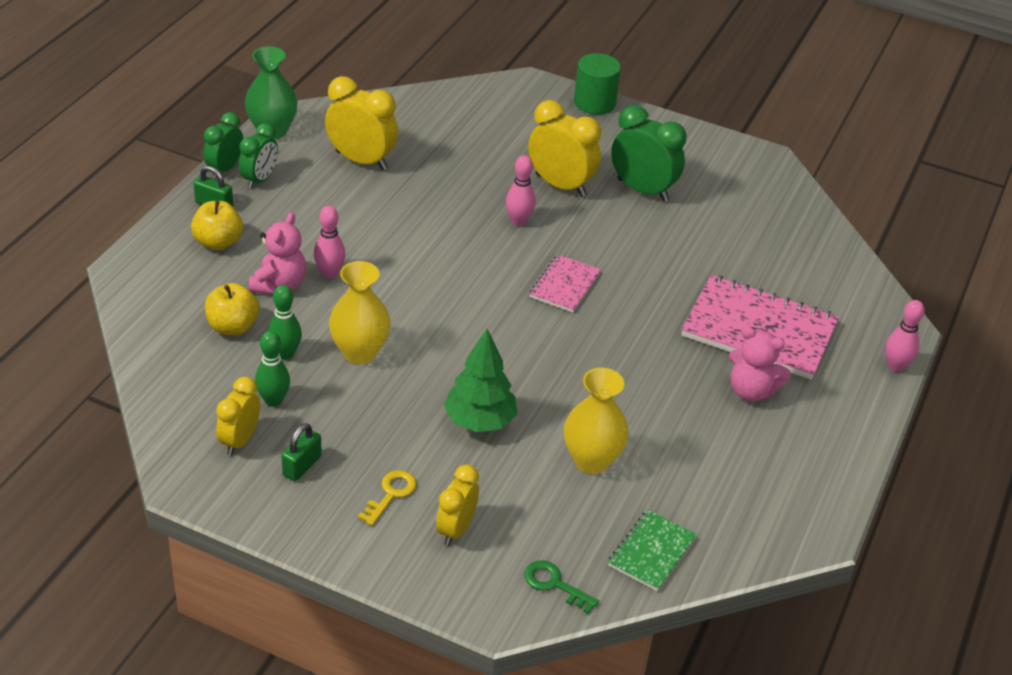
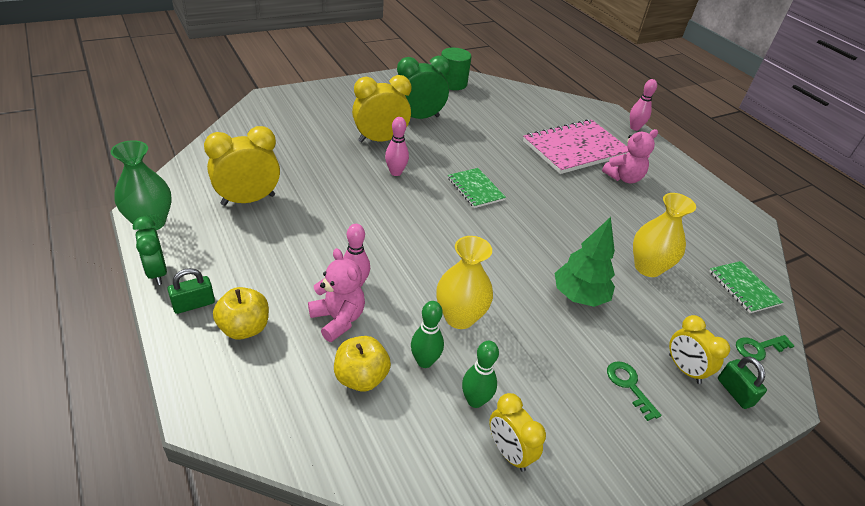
camera: 55 degrees left, 0 degrees up
(259, 179) = (198, 261): green clock -> none
(302, 466) = (566, 424): green padlock -> green padlock (734, 392)
(391, 494) = (629, 385): yellow key -> green key
(565, 285) = (475, 189): pink notebook -> green notebook
(594, 103) = (320, 89): green cylinder -> green cylinder (452, 83)

